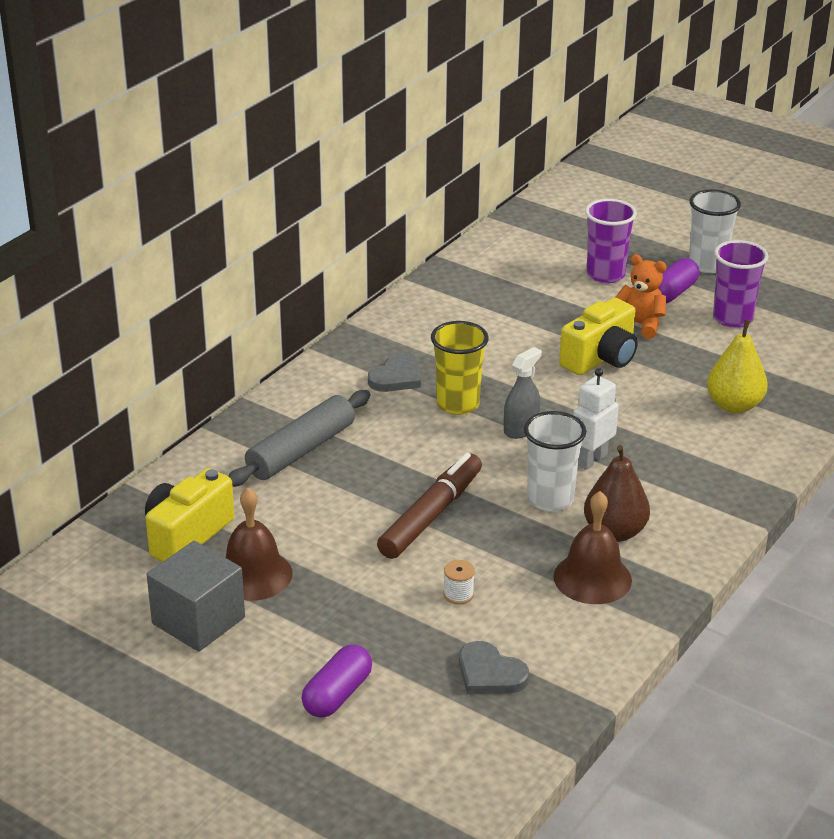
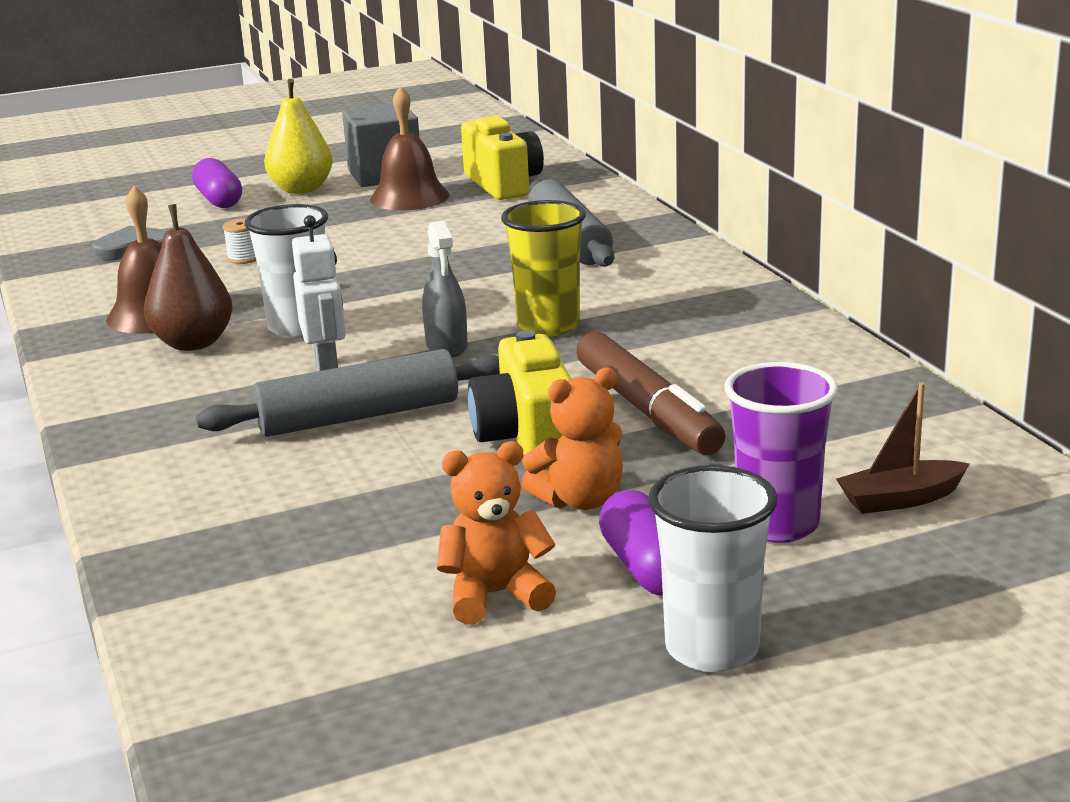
camera: 125 degrees right, 10 degrees down
(396, 377) = (653, 307): grey heart -> none
(431, 515) = (371, 271): brown marker -> brown marker (647, 410)
(553, 254) = (901, 499): none -> brown boat
(634, 420) = (358, 416): none -> grey rolling pin
(732, 318) = (495, 595): purple cup -> orange teddy bear
(734, 405) = (277, 498): yellow pear -> yellow pear (301, 189)

